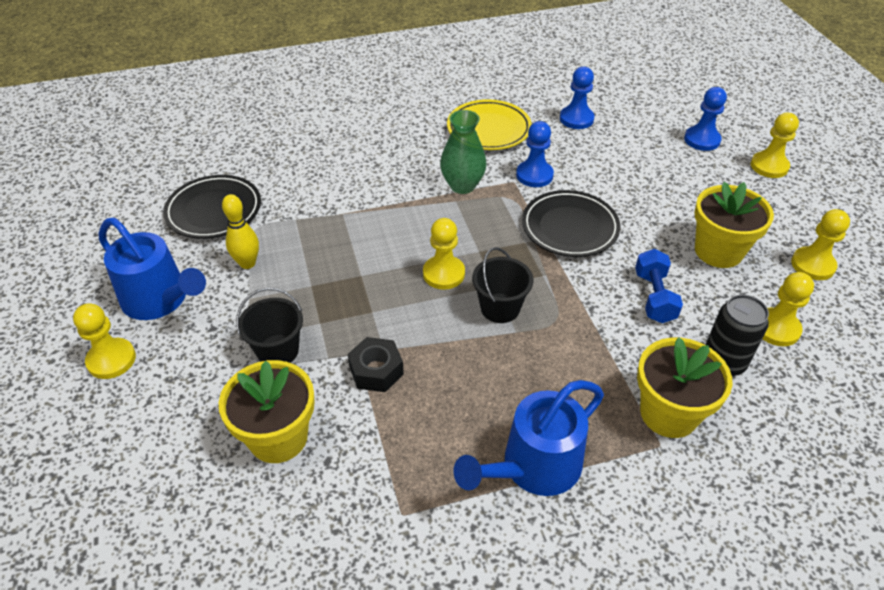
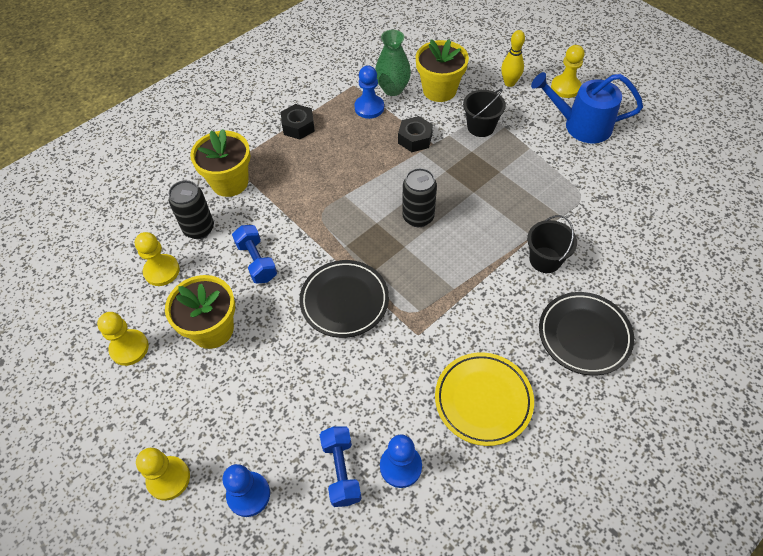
camera: 155 degrees right, 10 degrees up
(214, 211) = (626, 197): black plate -> black plate (584, 335)
(247, 263) = (556, 169): yellow bowling pin -> yellow bowling pin (509, 83)
(443, 274) = (418, 217): yellow pawn -> black can
(462, 185) = (459, 309): green vase -> green vase (393, 89)
(500, 308) = (363, 207): black bucket -> black bucket (545, 260)
(533, 468) = (298, 126): blue watering can -> black nut
(534, 175) = (403, 351): blue pawn -> blue pawn (369, 108)
(623, 130) = (341, 470): none -> blue dumbbell

